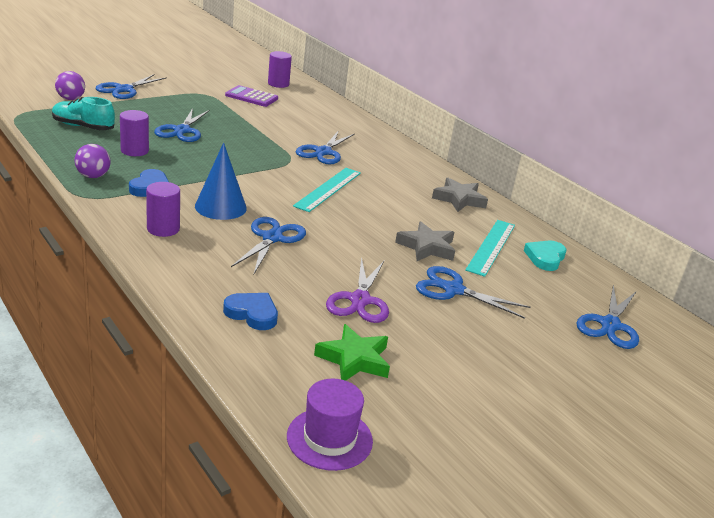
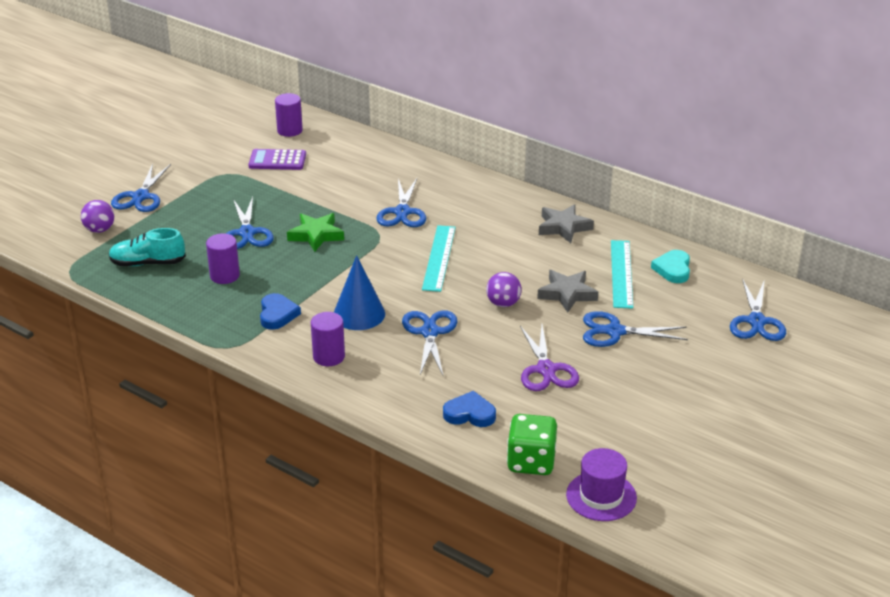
camera: 15 degrees left, 5 degrees up
(93, 176) = (214, 321): purple ball -> purple ball (503, 303)
(279, 377) = (531, 462): none -> green dice
(354, 359) = (577, 426): green star -> green star (316, 235)

